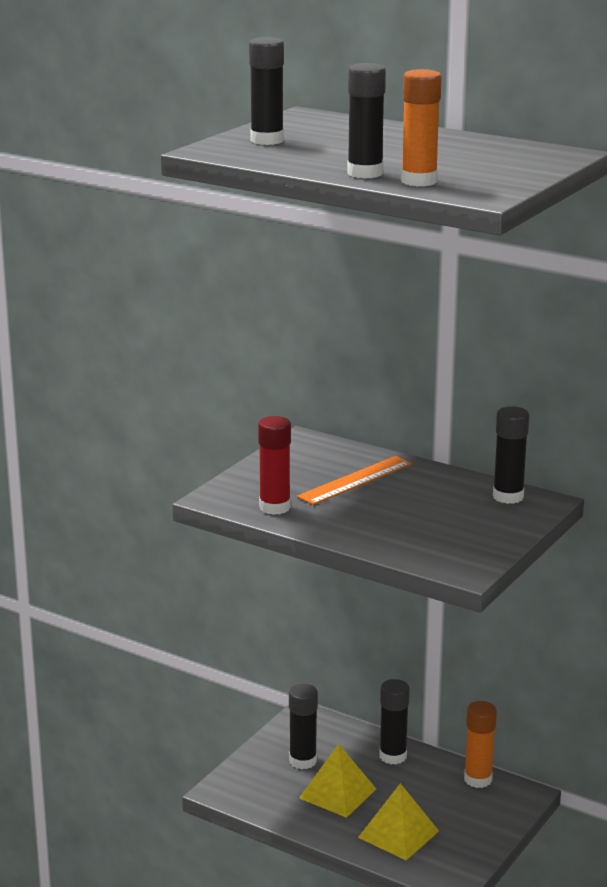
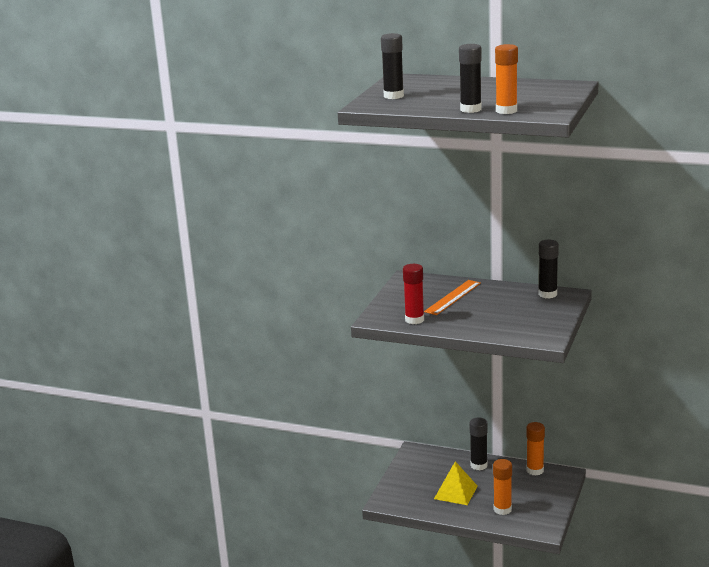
camera: 10 degrees left, 0 degrees up
(303, 761) = (426, 477): black glue stick -> none
(398, 834) = (502, 509): yellow pyramid -> orange glue stick

